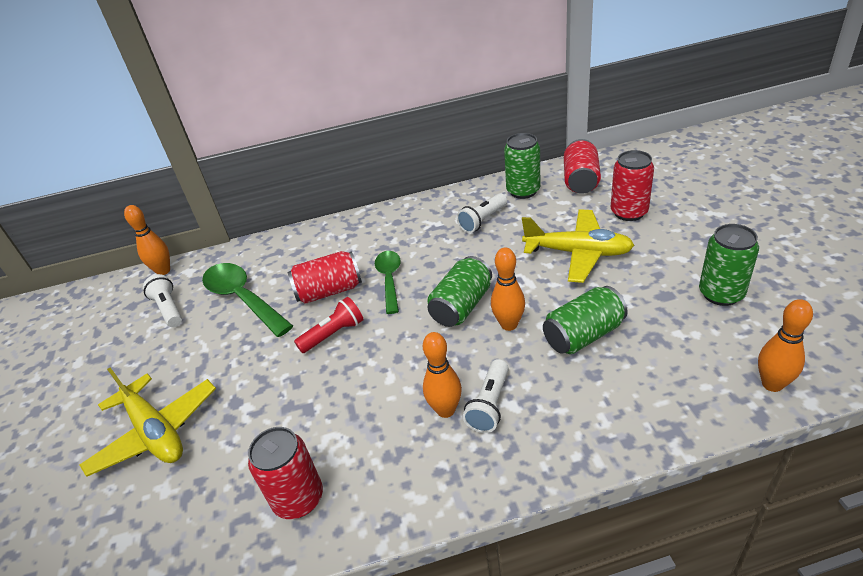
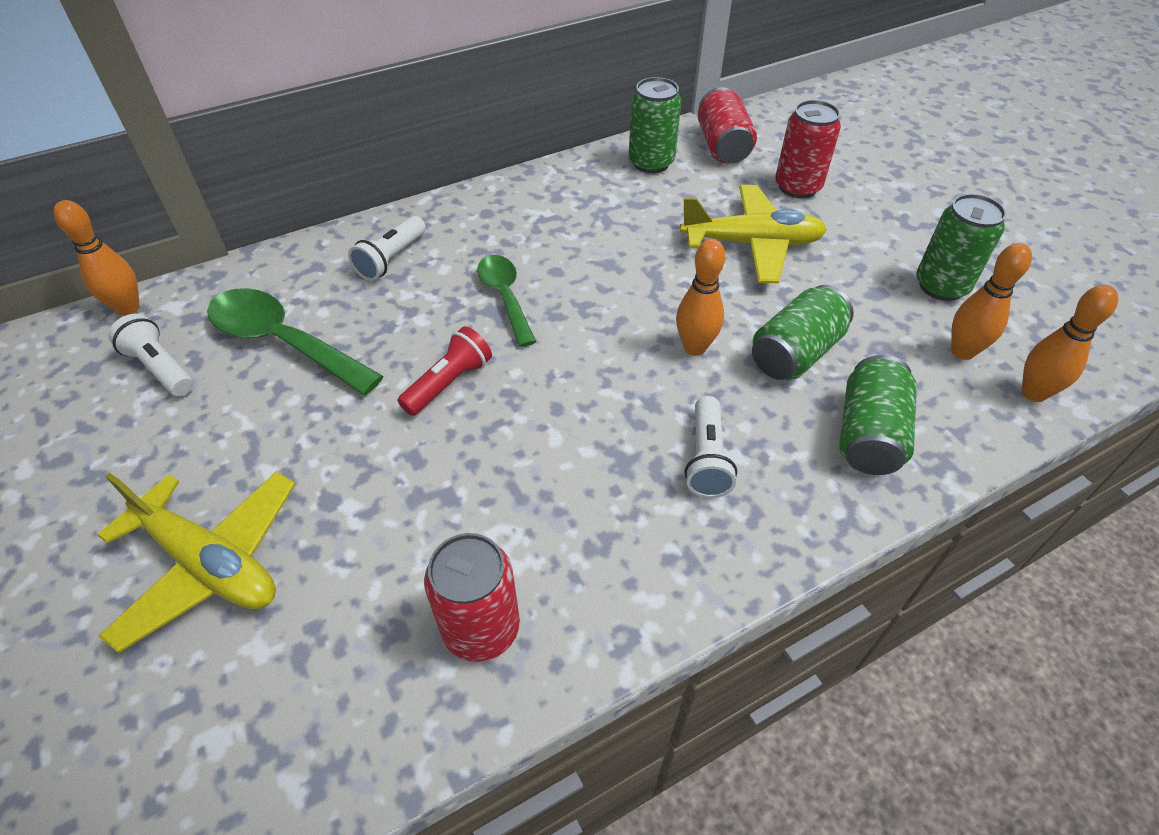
camera: 20 degrees left, 10 degrees up
(329, 291) = (419, 320): red can -> none
(445, 410) = (649, 473): orange bowling pin -> orange bowling pin (962, 351)
(462, 306) = (622, 327): green can -> green can (868, 434)
(483, 220) = (610, 206): white flashlight -> white flashlight (391, 259)

